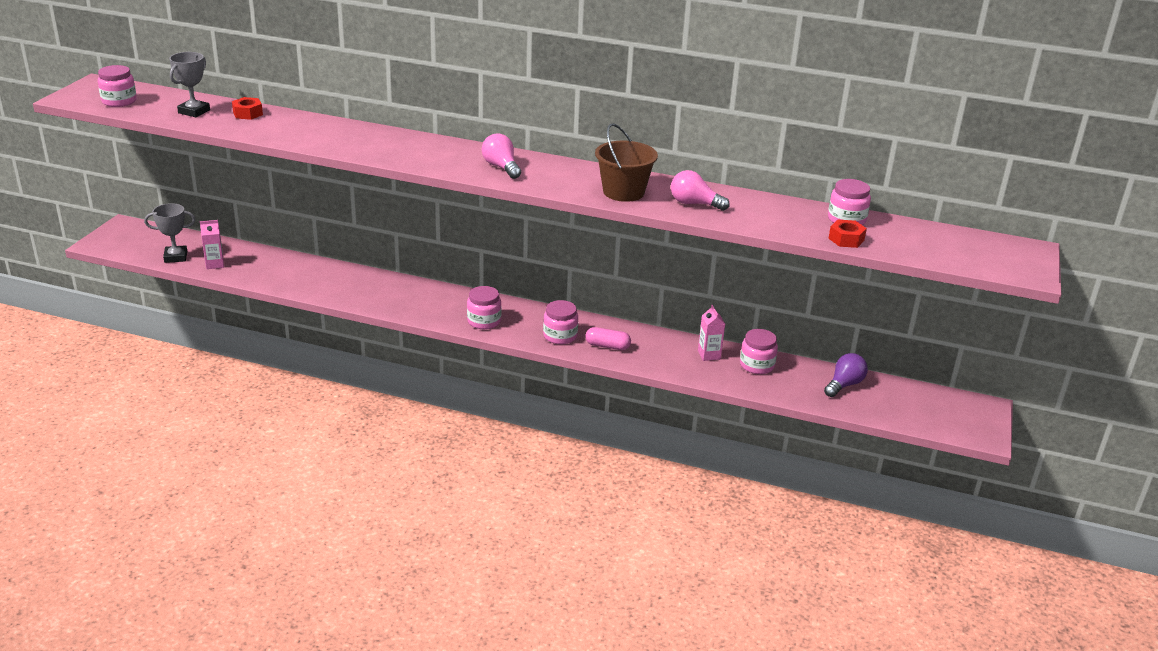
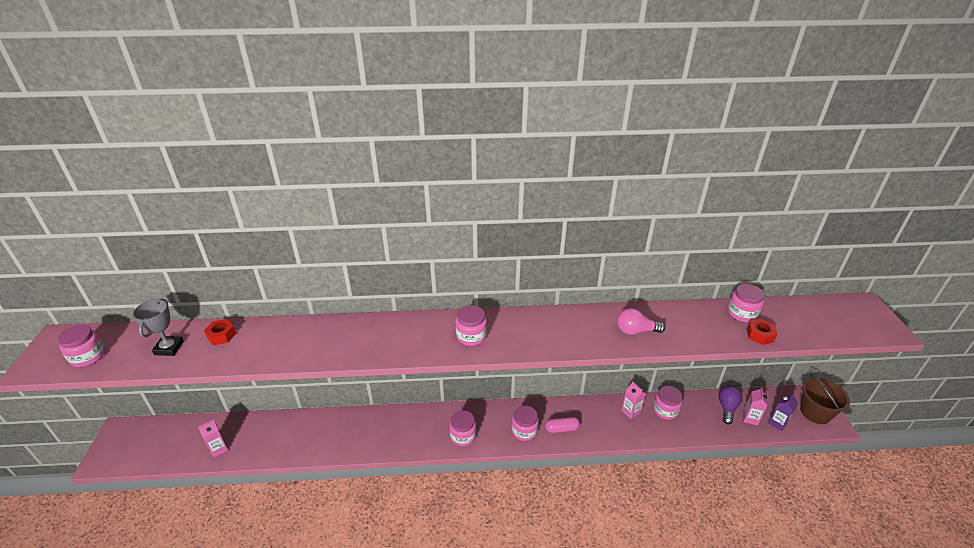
camera: 20 degrees left, 5 degrees up
(175, 257) = (180, 452): grey trophy -> none
(501, 167) = (471, 336): pink light bulb -> pink jar
(623, 192) = (579, 334): brown bucket -> brown bucket (815, 412)
(867, 401) = (750, 418): none -> pink carton
(902, 414) = (777, 423): none -> purple carton

